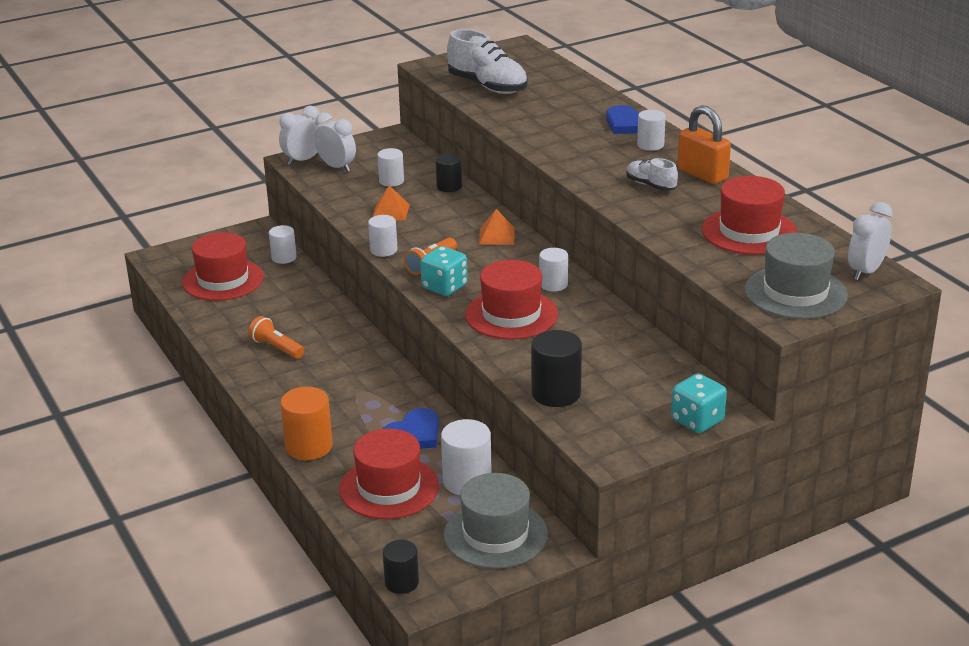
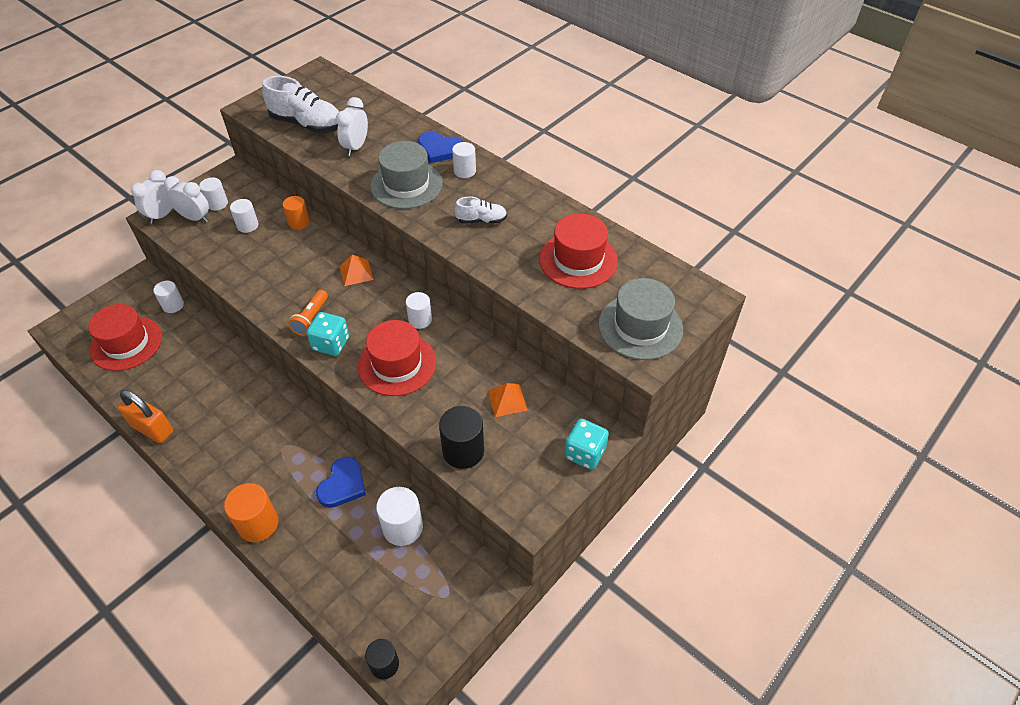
camera: 20 degrees left, 20 degrees up
(276, 347) = (196, 412): orange flashlight -> none
(383, 250) = (265, 310): white cylinder -> white cylinder (217, 204)
(389, 488) = (340, 553): red hat -> none
(390, 211) = (257, 262): orange pyramid -> orange pyramid (507, 400)
(449, 187) = (299, 222): black cylinder -> orange cylinder
(495, 534) = (444, 583): grey hat -> grey hat (406, 185)
(651, 185) = (481, 220): white shoe -> white shoe turned 150 degrees clockwise
(702, 174) = (518, 198): orange padlock -> orange padlock (152, 429)
(865, 271) = (683, 288): white clock -> white clock (356, 147)

